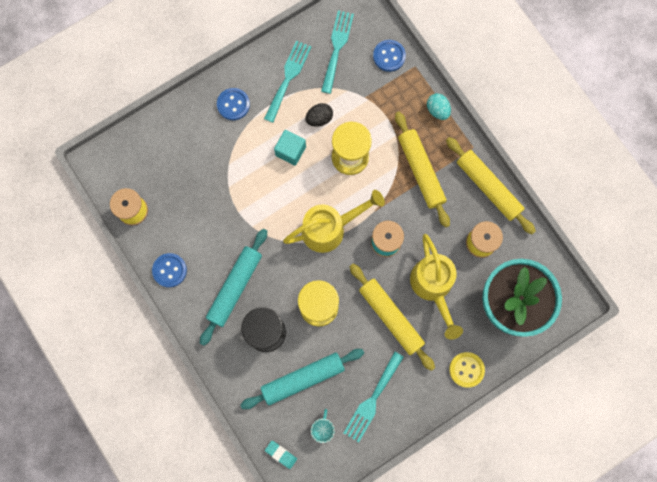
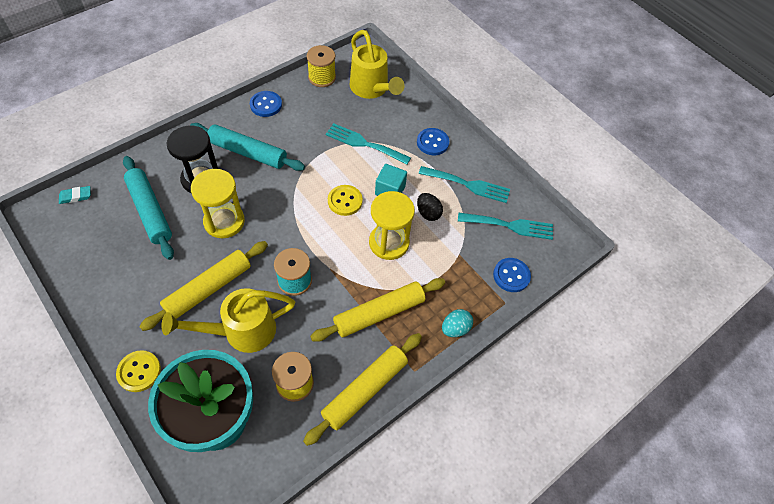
camera: 80 degrees right, 20 degrees down
(281, 454) = (75, 196): turquoise eraser -> turquoise eraser turned 45 degrees clockwise
(301, 194) = (345, 201): none -> yellow button
(323, 428) = (95, 230): turquoise mug -> none
(330, 228) = (309, 228): yellow watering can -> yellow watering can (371, 89)
(372, 400) = (118, 274): turquoise fork -> turquoise fork (364, 143)

